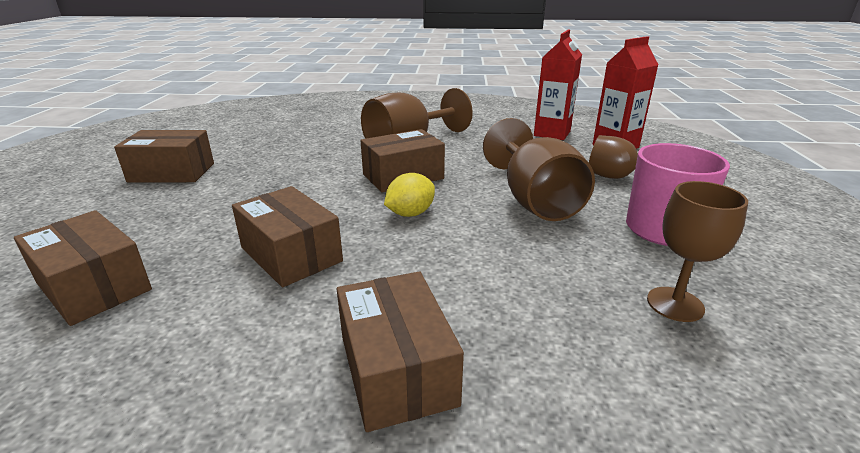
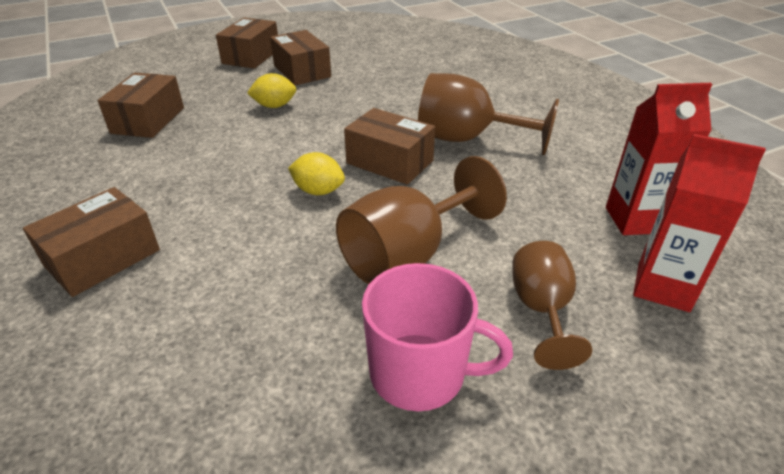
camera: 60 degrees right, 10 degrees up
(219, 200) = (274, 106): none -> yellow lemon
(291, 254) = (218, 164): brown box -> brown box (251, 56)
(675, 304) = (249, 401): brown goblet -> none

